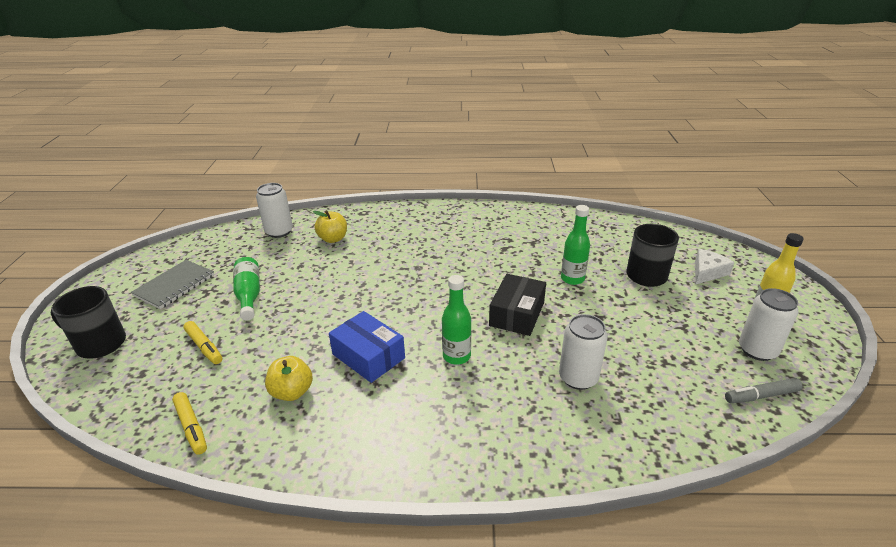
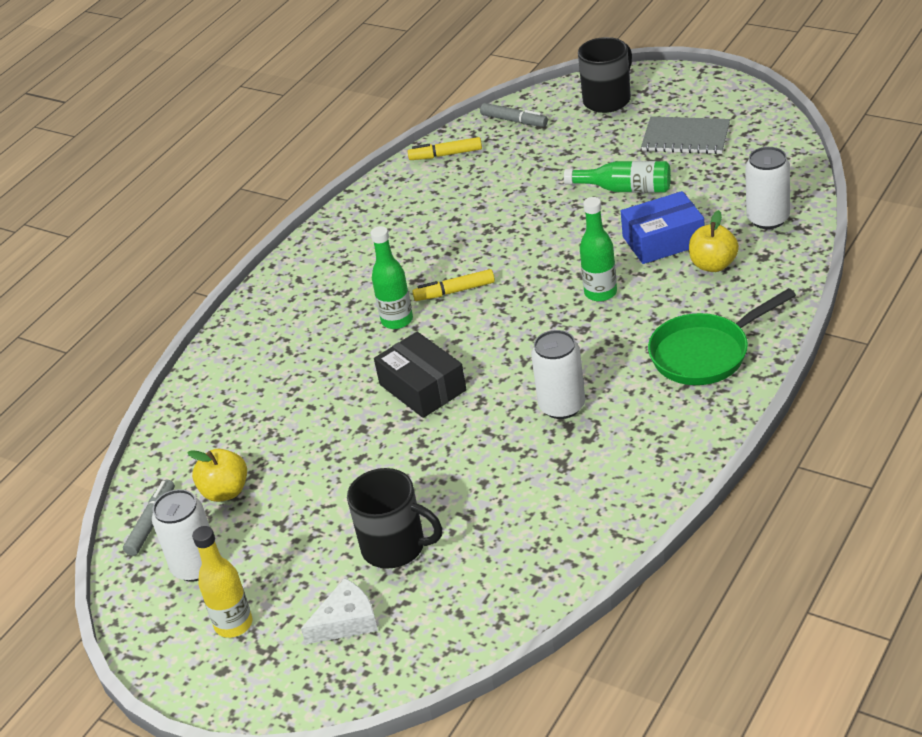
camera: 125 degrees right, 5 degrees up
(127, 396) = (514, 121): none -> grey marker
(175, 285) = (686, 138): grey notebook -> grey notebook turned 45 degrees counterclockwise
(204, 347) = (551, 159): yellow marker -> yellow marker (454, 291)
(292, 392) = (440, 209): yellow apple -> yellow apple (225, 491)
(368, 356) = (449, 261): blue box -> blue box (663, 240)
(416, 223) = (705, 353): none -> green pan
(572, 279) = (446, 466): green bottle -> green bottle (600, 293)
(578, 378) = (293, 397): white can -> white can (562, 406)
(707, 272) = (346, 621): white cheese -> white cheese turned 105 degrees counterclockwise

